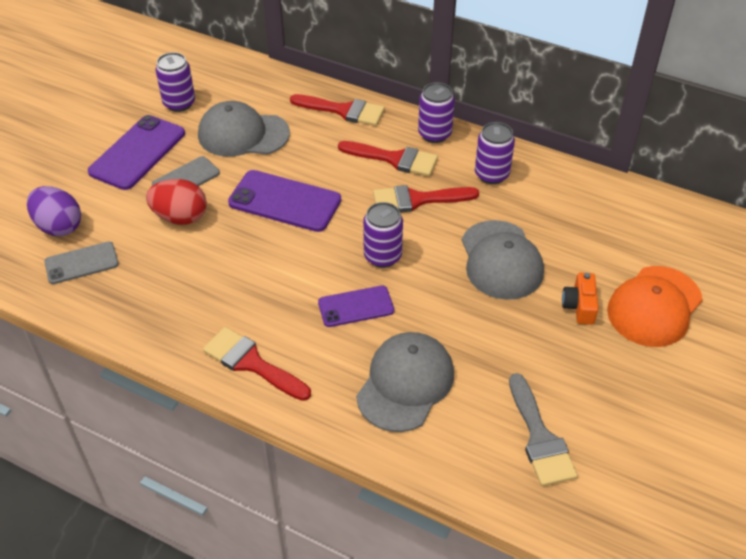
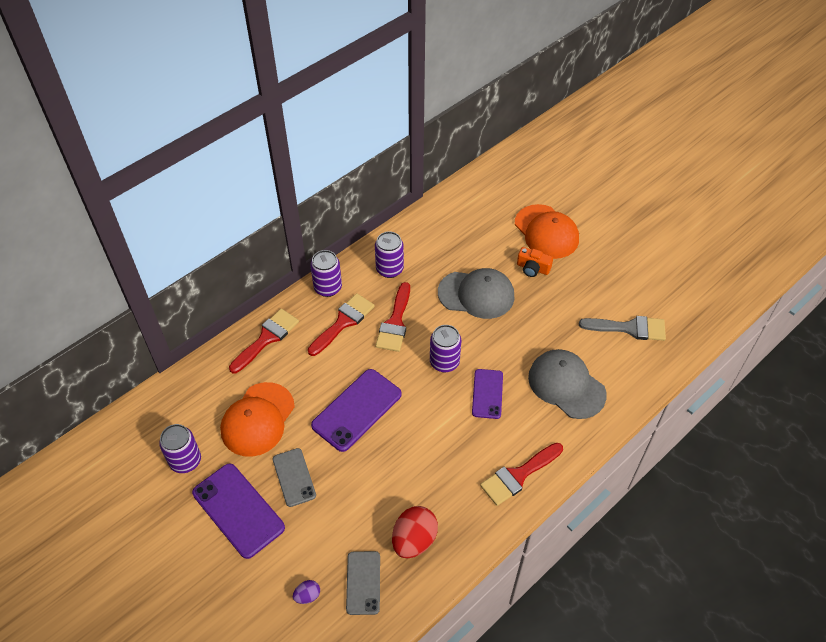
camera: 70 degrees left, 5 degrees up
(59, 226) = (307, 595): purple egg -> purple egg, size x0.49
(180, 217) = (340, 492): red egg -> red egg (414, 540)
(243, 134) = (258, 419): grey cap -> orange cap

